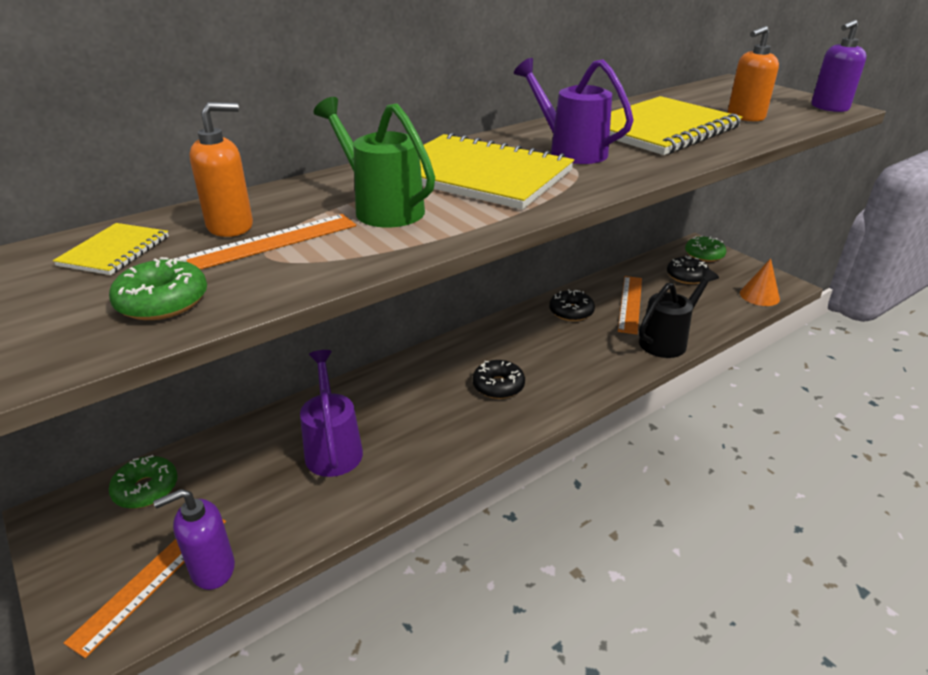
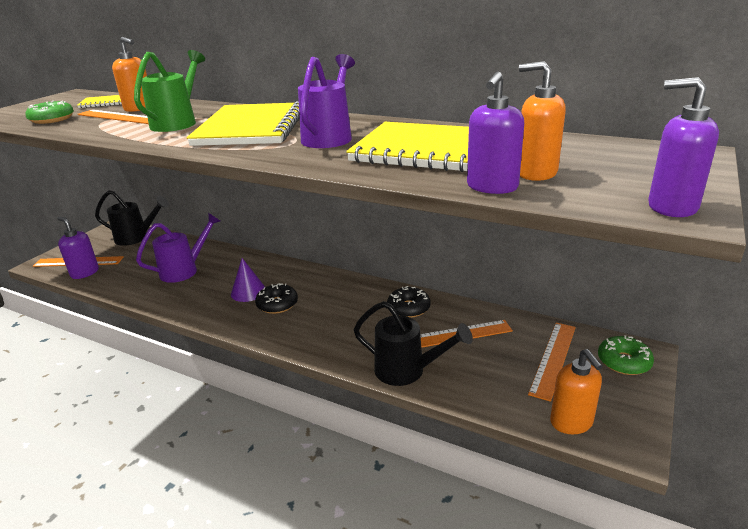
camera: 65 degrees right, 5 degrees down
(146, 489) = (136, 238): green donut -> black watering can
(449, 401) = (248, 292): none -> purple cone
(686, 276) = (553, 359): black donut -> orange ruler
(759, 296) = (571, 422): orange cone -> orange soap dispenser
(766, 132) = (492, 187): none -> purple soap dispenser

